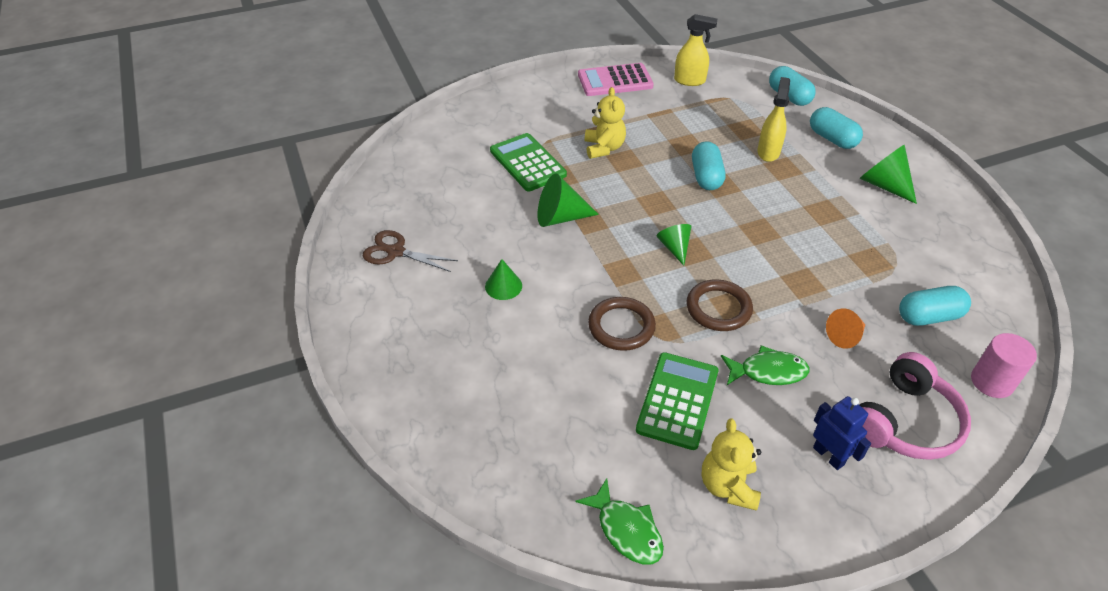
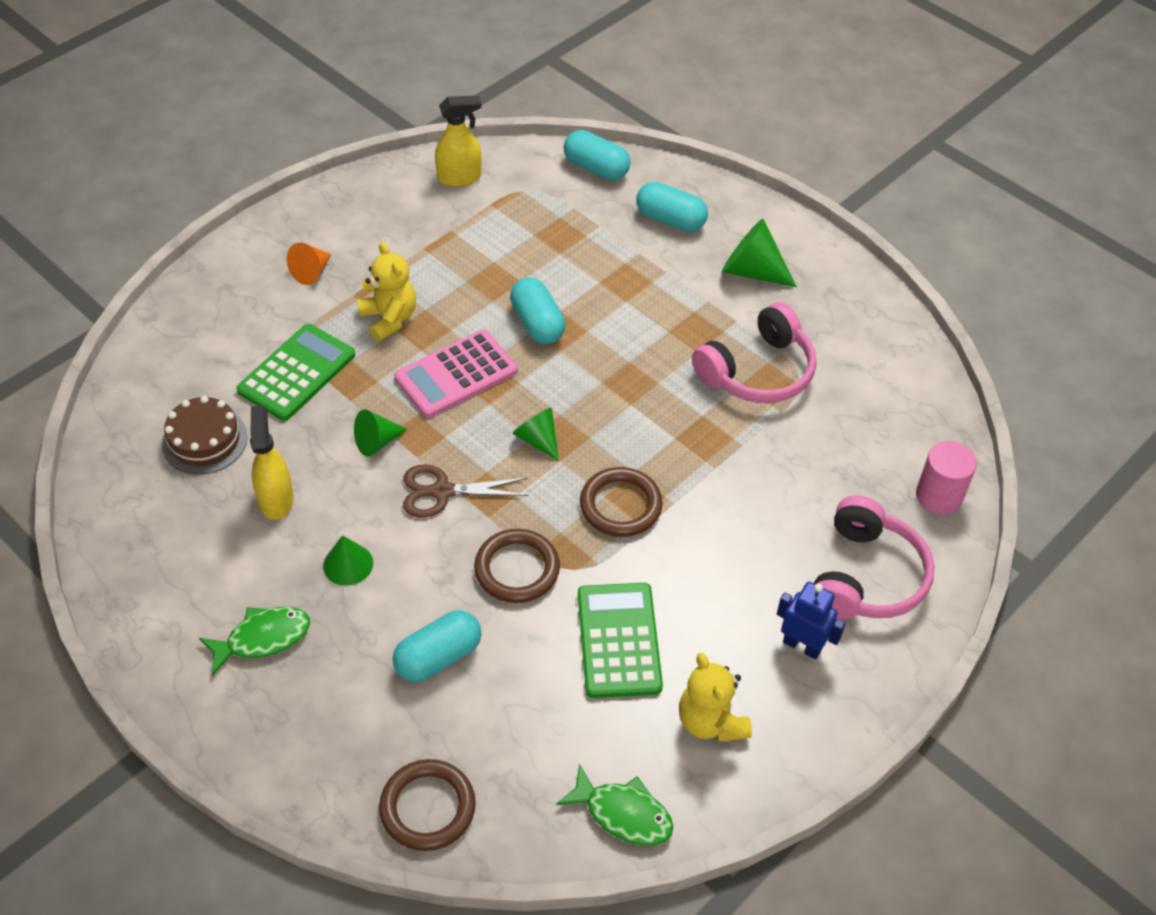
camera: 25 degrees left, 5 degrees up
(396, 252) = (181, 563): brown scissors -> brown scissors (442, 492)
(449, 185) = (204, 440): none -> brown cake
(479, 467) = (427, 807): none -> brown ring
(527, 163) = (296, 373): green calculator -> green calculator turned 90 degrees clockwise
(560, 217) = (377, 442): green cone -> green cone, size x0.64
(615, 81) = (359, 205): pink calculator -> pink calculator (456, 375)
(768, 152) = (600, 263): yellow spray bottle -> yellow spray bottle (276, 499)
(768, 372) = (705, 568): green fish -> green fish (262, 638)
(845, 336) = (772, 493): orange cone -> orange cone (311, 272)
(864, 250) = (757, 371): none -> pink headphones
(929, 316) = (853, 436): turquoise capsule -> turquoise capsule (438, 657)

